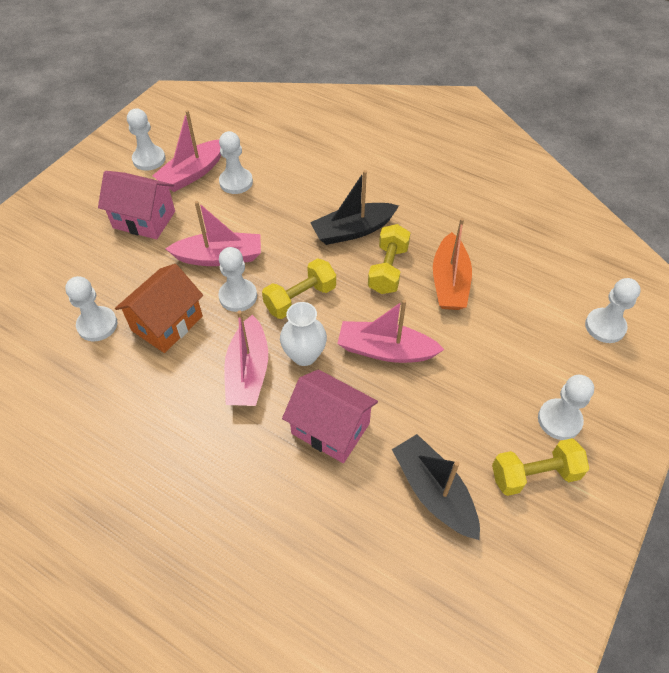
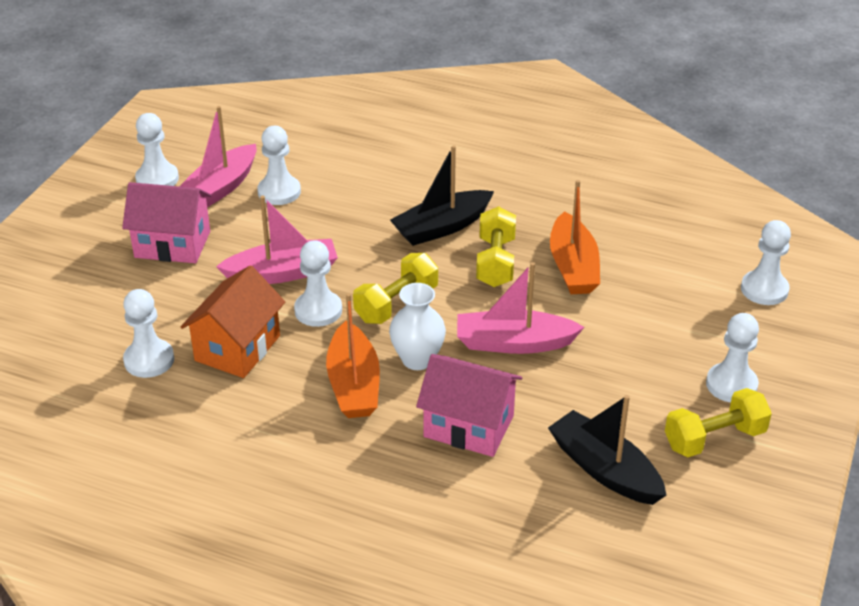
camera: 10 degrees left, 15 degrees down
(248, 372) = (354, 384): pink boat -> orange boat

